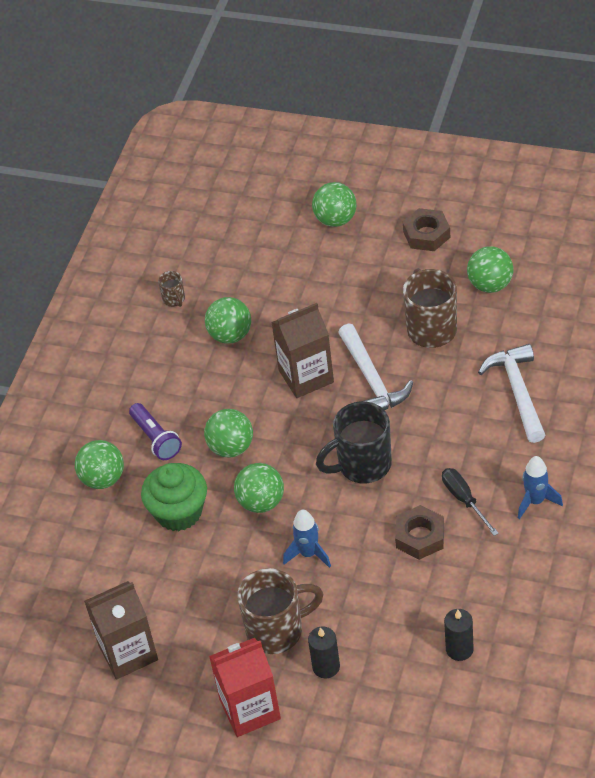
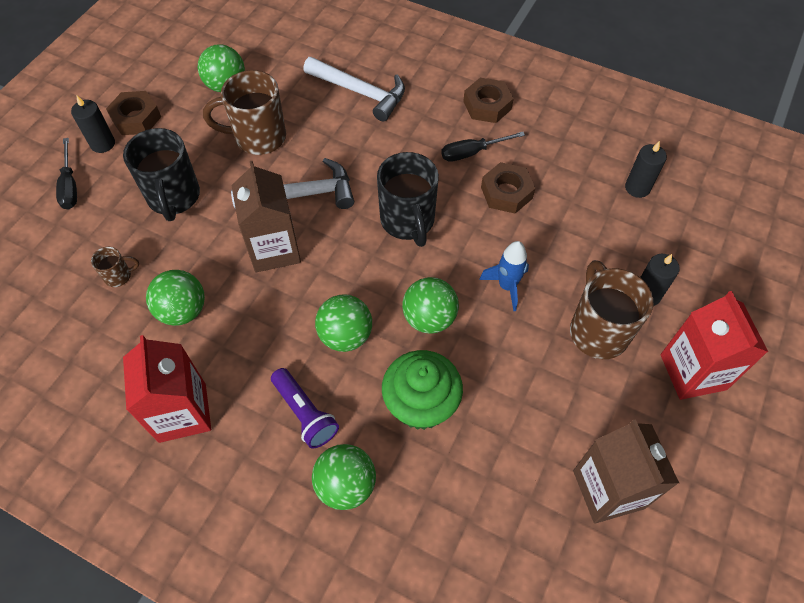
camera: 85 degrees left, 10 degrees up
(142, 364) = (182, 412): none -> red carton
(156, 439) = (305, 413): purple flashlight -> purple flashlight turned 75 degrees clockwise
(174, 299) = (98, 361): brown mug -> brown mug (119, 276)
(335, 220) = (70, 186): green ball -> black screwdriver
(342, 292) = (174, 198): none -> black mug
(389, 223) = (103, 144): none -> black candle
(517, 391) = (360, 92): white hammer -> white hammer turned 150 degrees counterclockwise
(535, 501) = (487, 105): blue rocket -> brown nut

